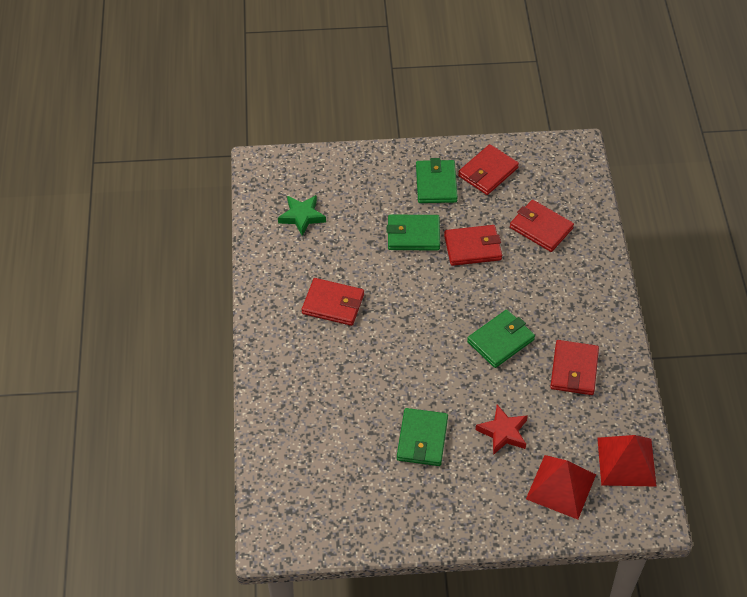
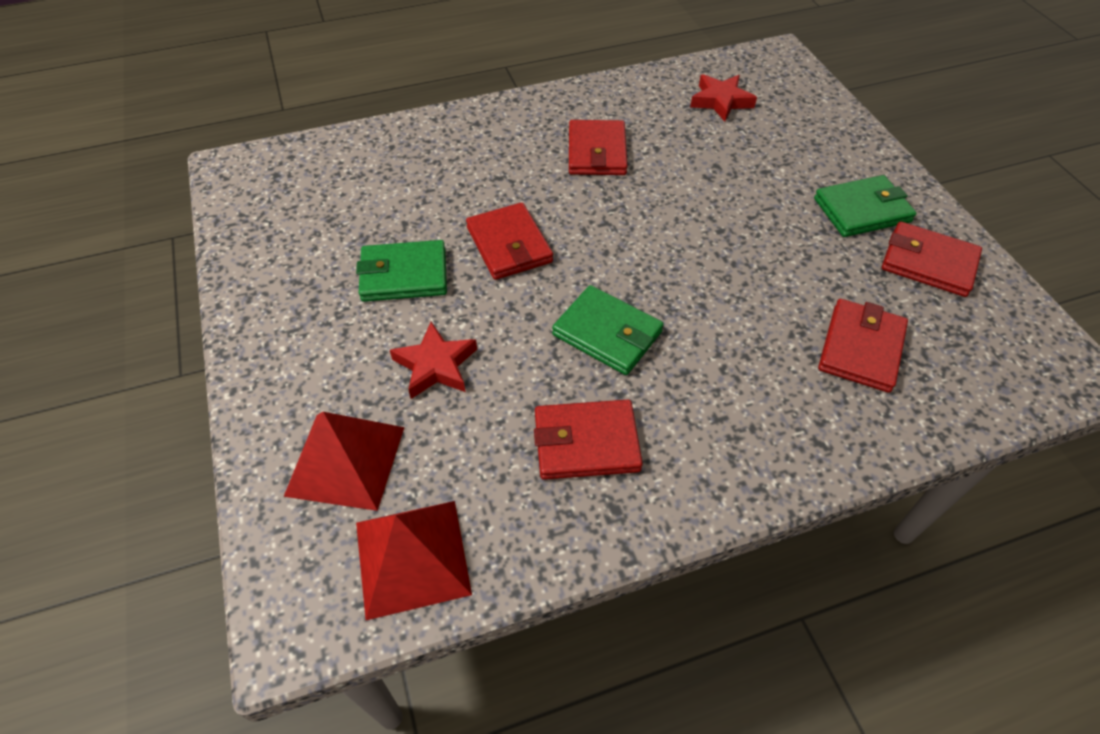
camera: 75 degrees right, 0 degrees up
(302, 216) = (721, 101): green star -> red star
(413, 235) = (753, 204): green wallet -> none
(472, 247) = (768, 270): red wallet -> red wallet (509, 245)

